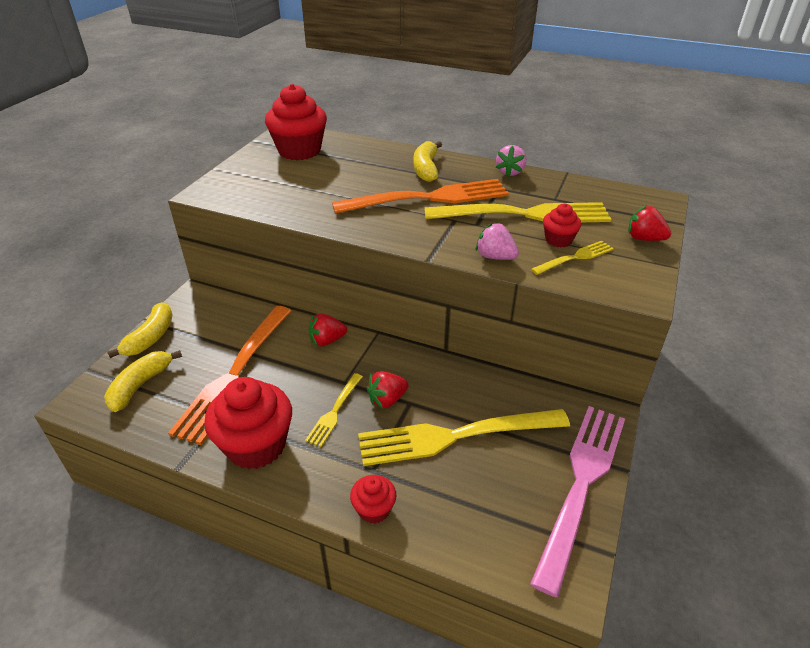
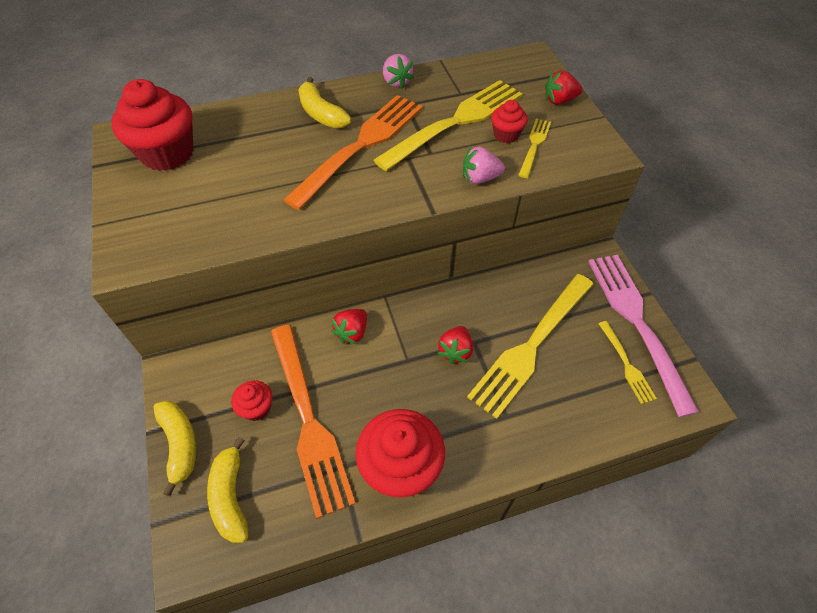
camera: 40 degrees left, 15 degrees up
(334, 412) = (428, 391): yellow fork -> yellow fork (626, 365)
(374, 509) = (539, 445): red cupcake -> red cupcake (257, 408)

